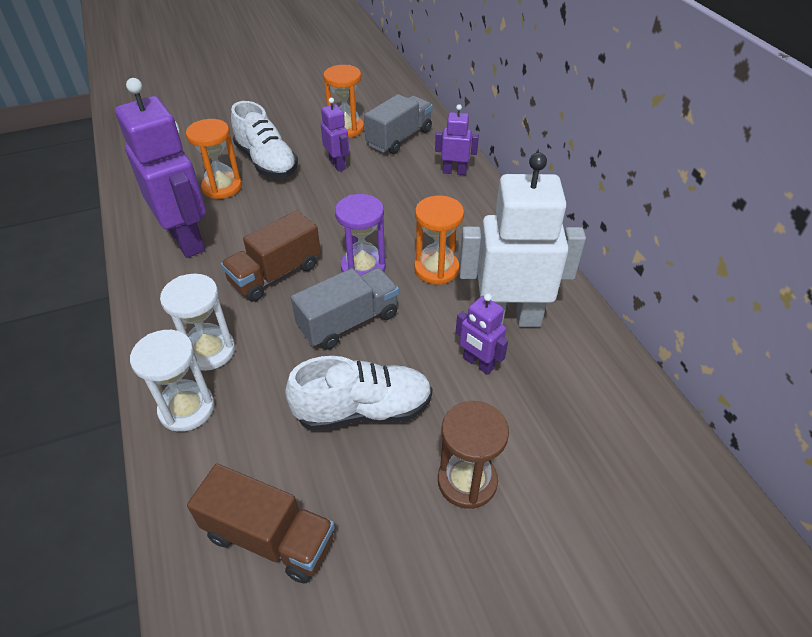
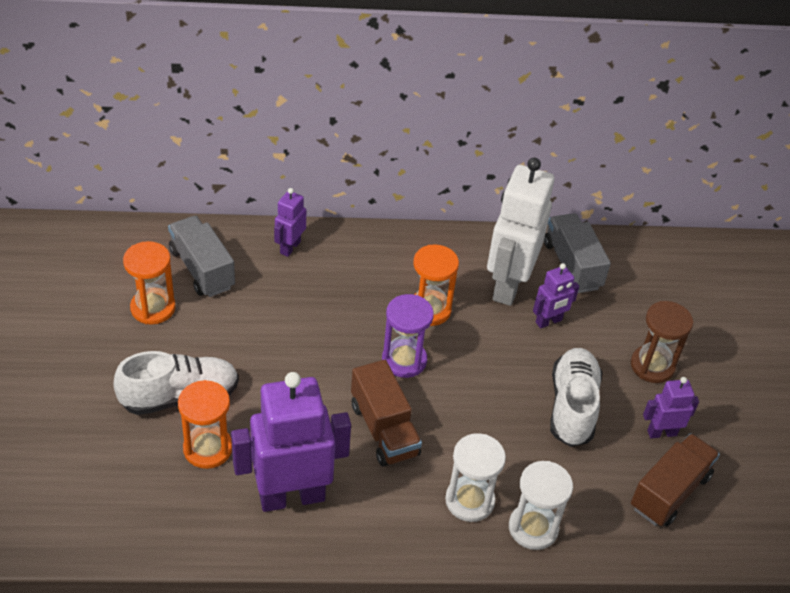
camera: 75 degrees left, 0 degrees up
(337, 164) = (222, 335): purple robot -> purple robot (661, 432)
(349, 322) = (471, 390): grey truck -> grey truck (572, 265)

